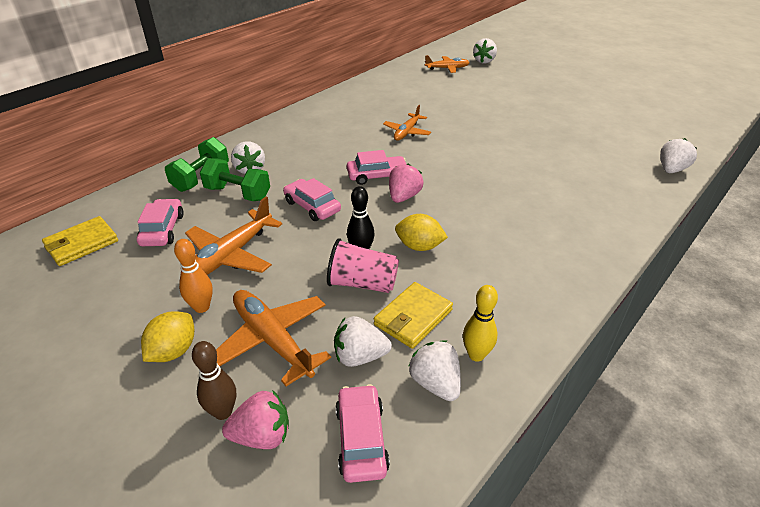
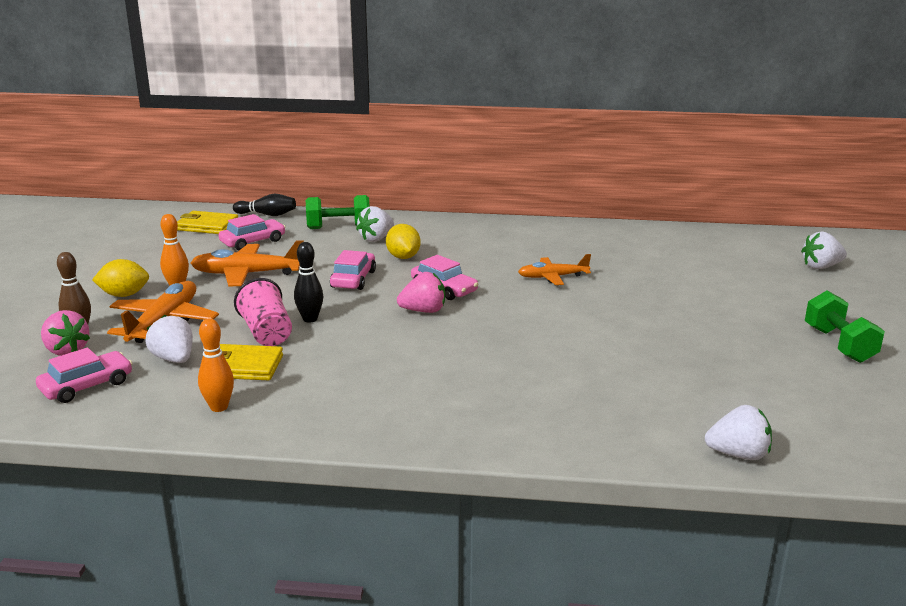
camera: 55 degrees right, 15 degrees down
(113, 202) = (267, 215): none -> black bowling pin
(238, 193) = (334, 247): green dumbbell -> green dumbbell (839, 345)
(419, 246) = (349, 341): yellow lemon -> yellow lemon (403, 257)
(435, 383) = (168, 398): white strawberry -> none
(447, 68) = (750, 253): orange plane -> none
(476, 355) = (219, 407): yellow bowling pin -> orange bowling pin

